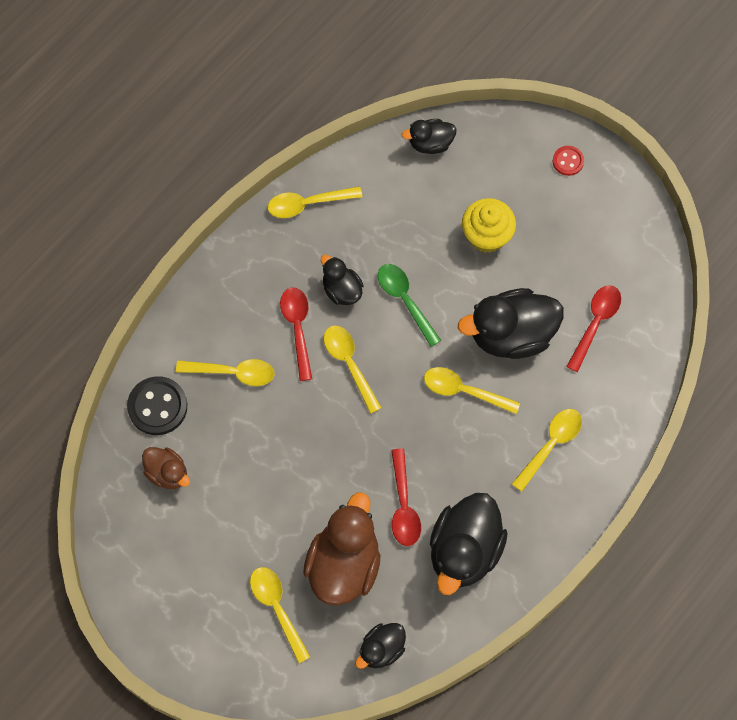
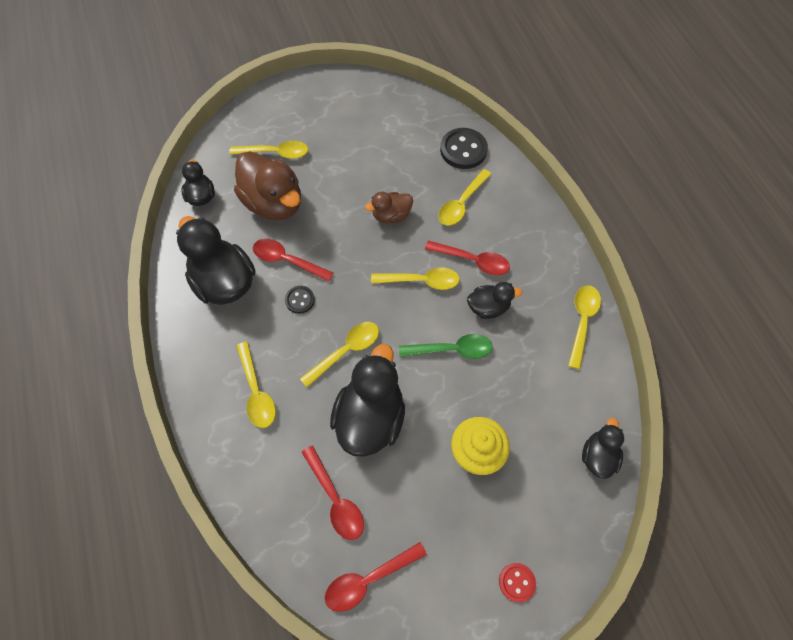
camera: 120 degrees right, 5 degrees down
(167, 473) = (411, 135): brown duck -> brown duck (391, 215)
(439, 465) = (300, 300): none -> black button
(636, 265) = (368, 579): none -> red spoon

